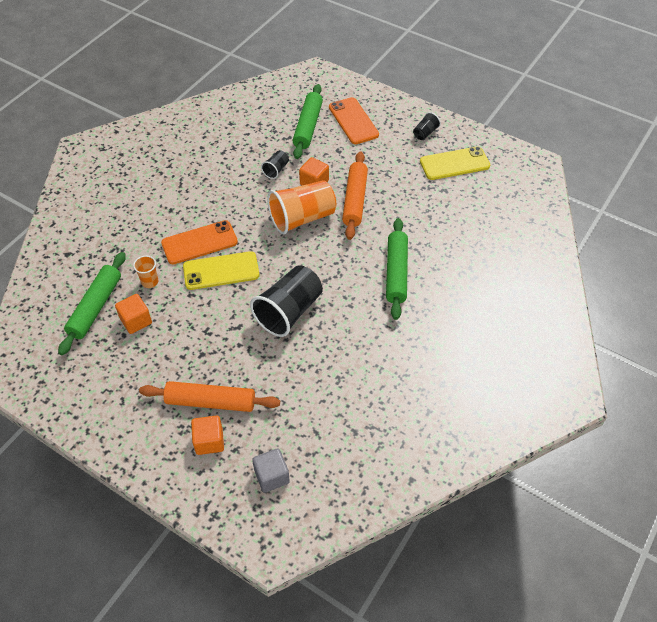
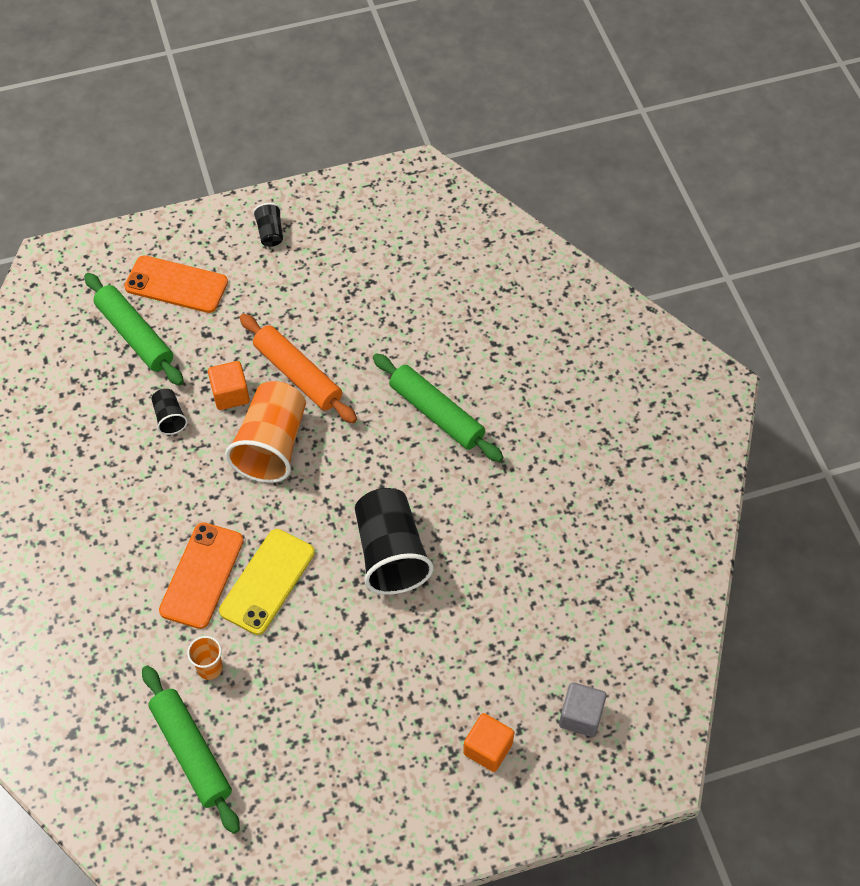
camera: 50 degrees left, 5 degrees up
(136, 321) = (255, 720): orange cube -> none
(211, 401) = (439, 713): orange rolling pin -> none
(454, 164) = (343, 243): yellow phone -> none

